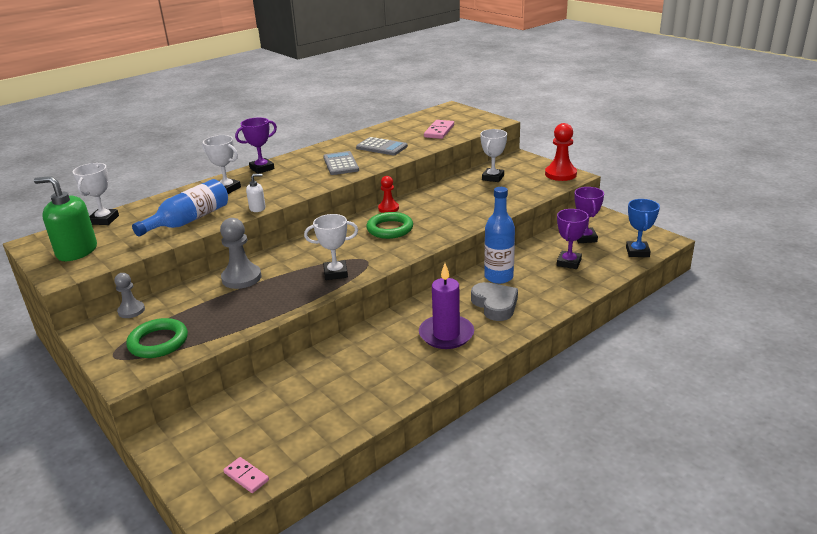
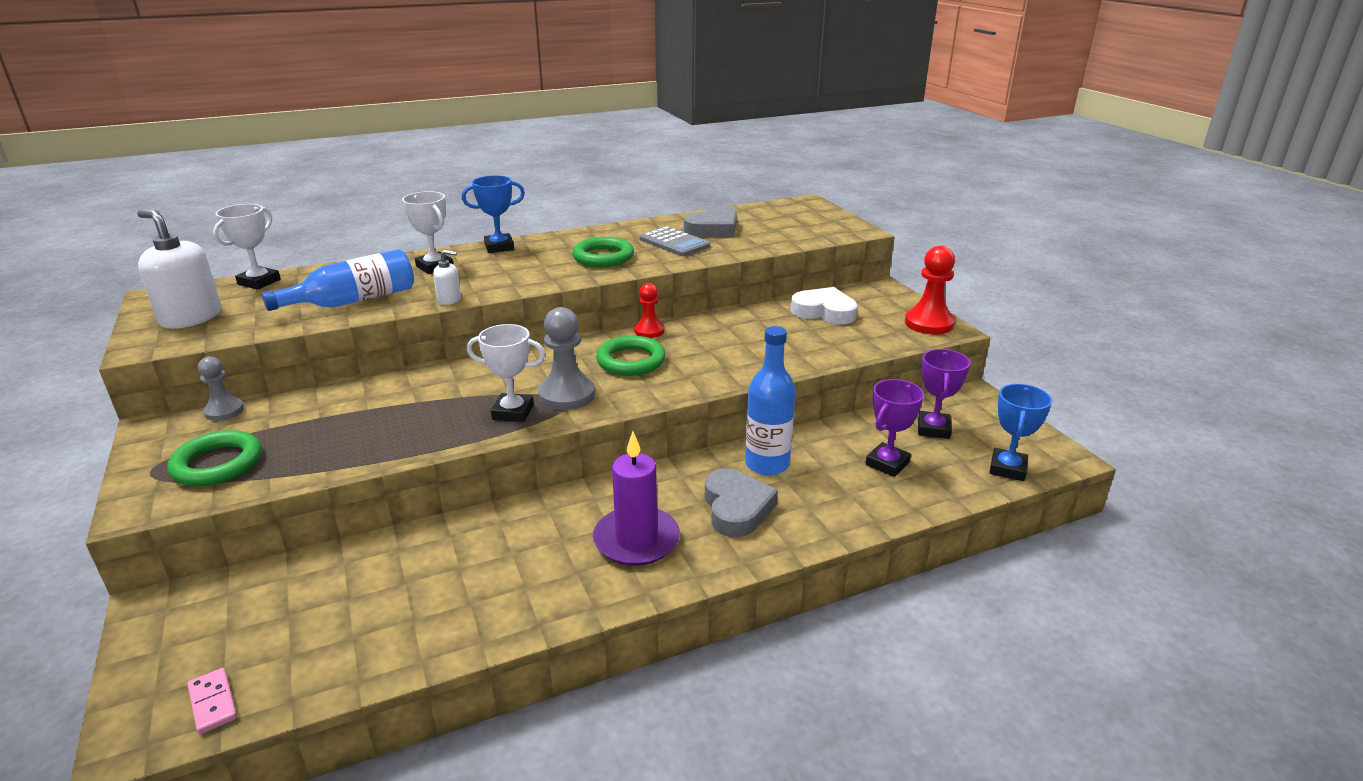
camera: 15 degrees right, 0 degrees up
(77, 251) = (191, 318): green soap dispenser -> white soap dispenser
(241, 278) = (389, 393): grey pawn -> grey pawn (567, 395)
(262, 168) = (499, 247): purple trophy -> blue trophy
(341, 164) = (603, 257): grey calculator -> green ring
(400, 134) = (713, 229): none -> grey heart
(439, 131) = (768, 233): pink domino -> none
(493, 178) = (824, 312): white trophy -> white heart

